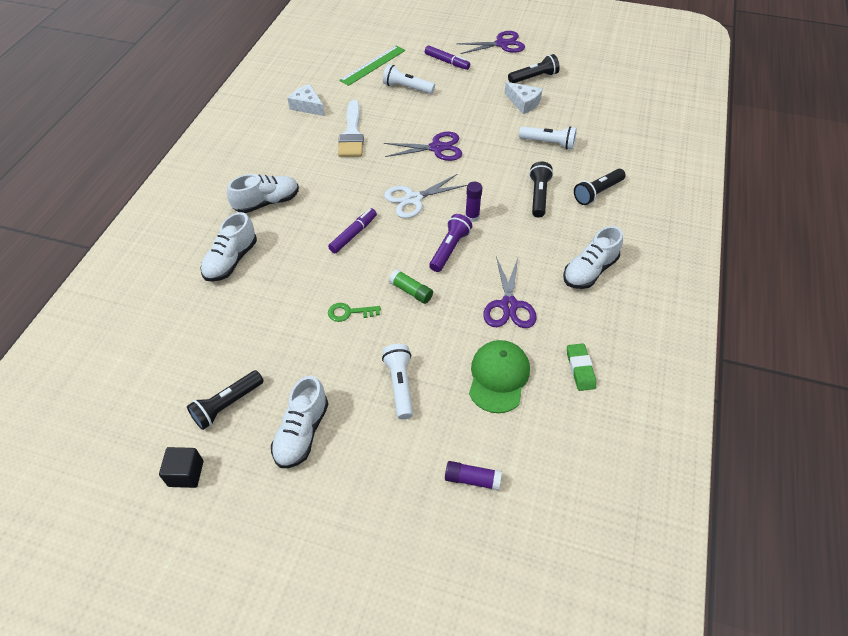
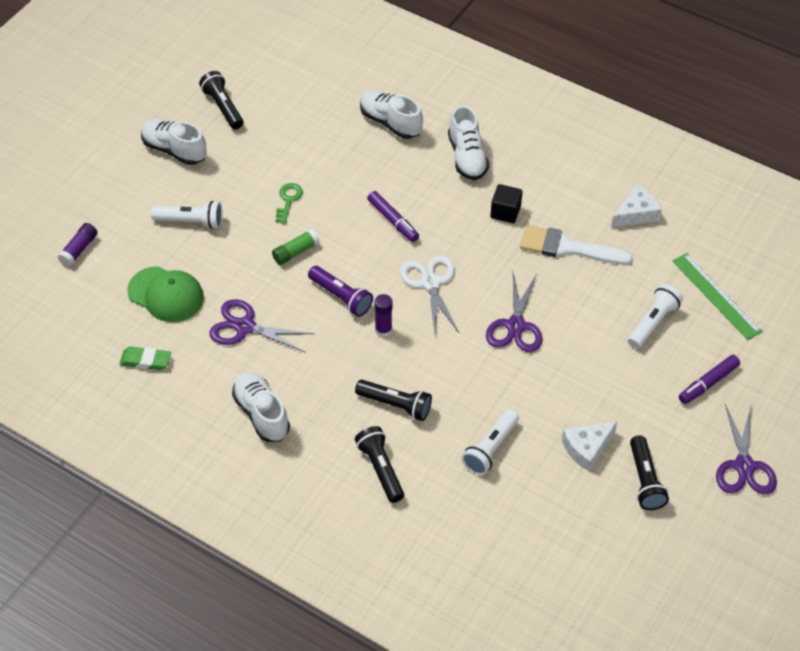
camera: 105 degrees right, 0 degrees up
(186, 473) = (171, 80): black cube -> black cube (505, 212)

